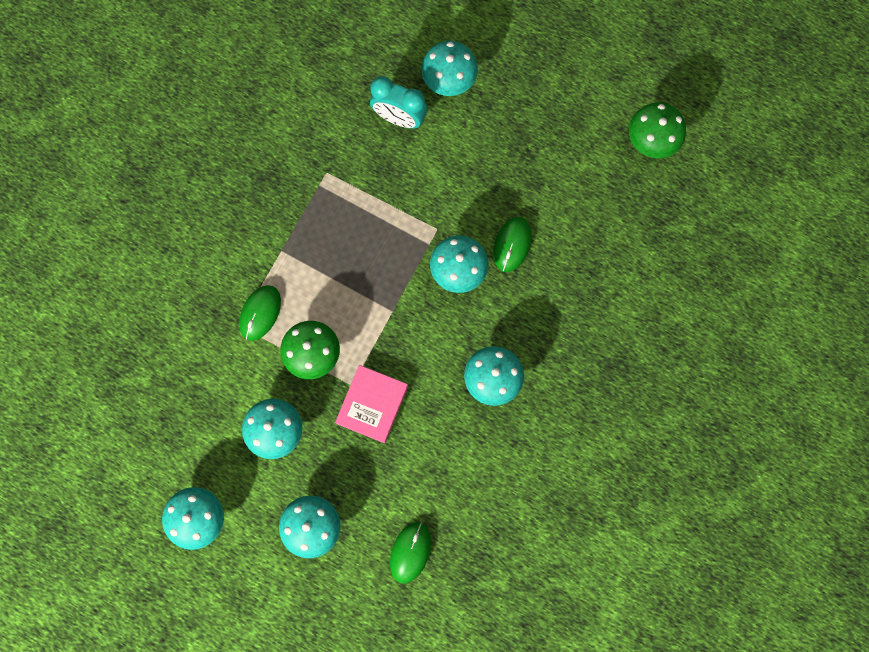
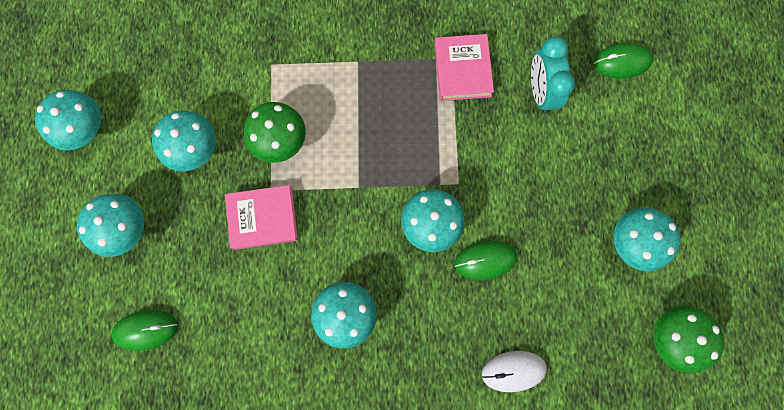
camera: 60 degrees right, 0 degrees up
(260, 313) = (292, 76): green mouse -> green mouse (622, 62)
(342, 169) = (462, 70): none -> pink book
(449, 81) = (604, 115): turquoise mushroom -> turquoise mushroom (632, 243)
(610, 274) = (513, 371): none -> white mouse

